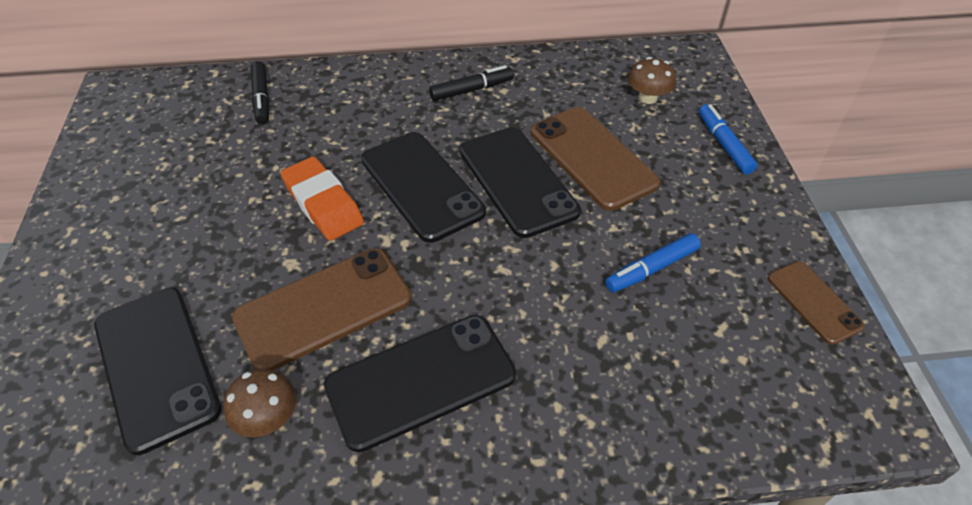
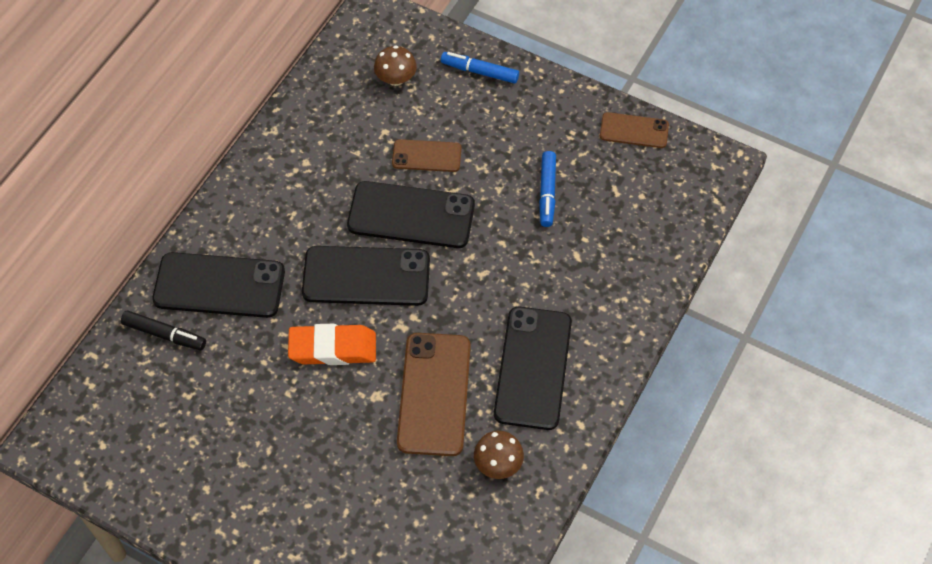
camera: 55 degrees left, 10 degrees up
(157, 366) = (408, 513): black phone -> black phone (219, 285)
(471, 90) = (286, 183): black marker -> none
(592, 158) = (426, 156): brown phone -> brown phone, size x0.57

